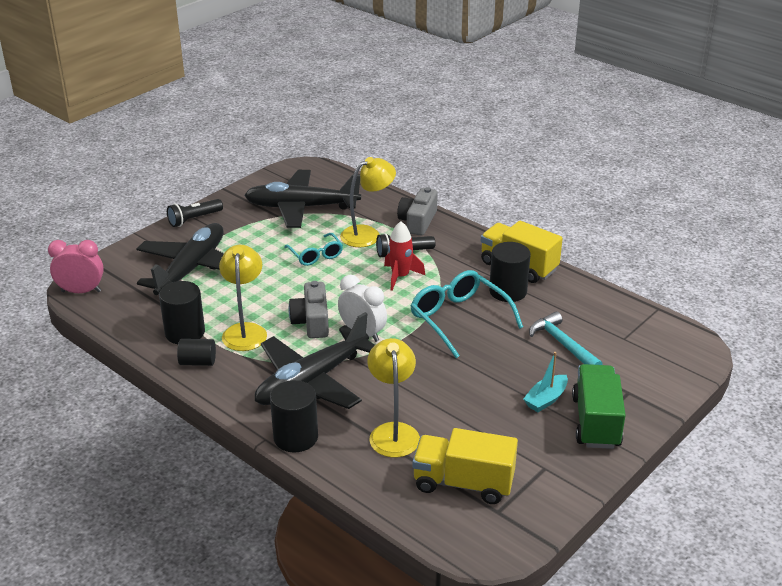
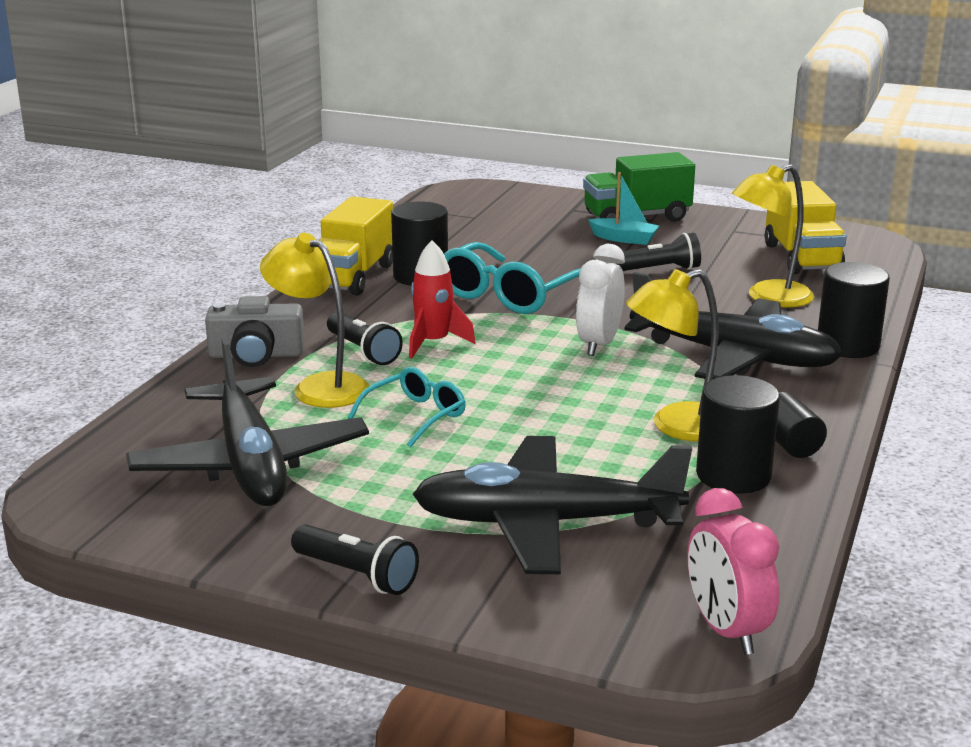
camera: 110 degrees left, 10 degrees down
(312, 321) = (603, 382): grey camera -> none
(473, 396) = (658, 270): none -> black flashlight
(562, 344) = (513, 240): turquoise hammer -> none

